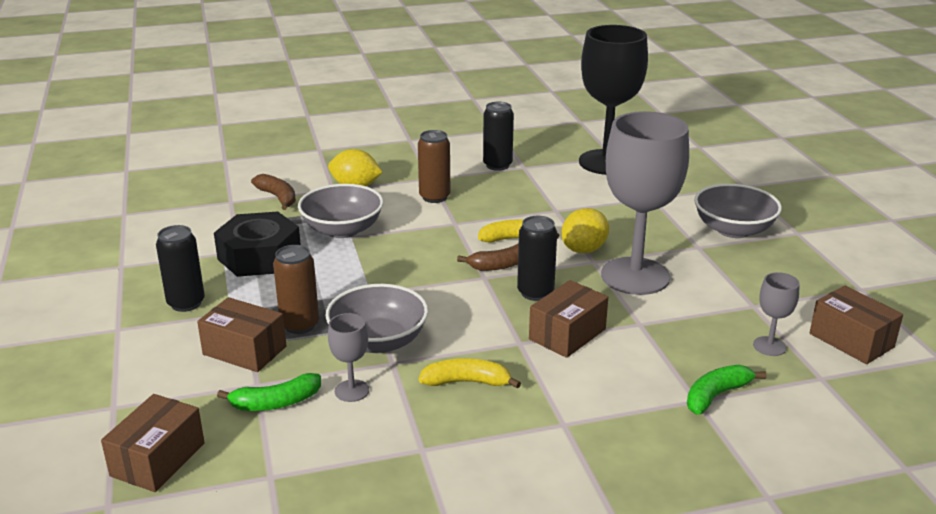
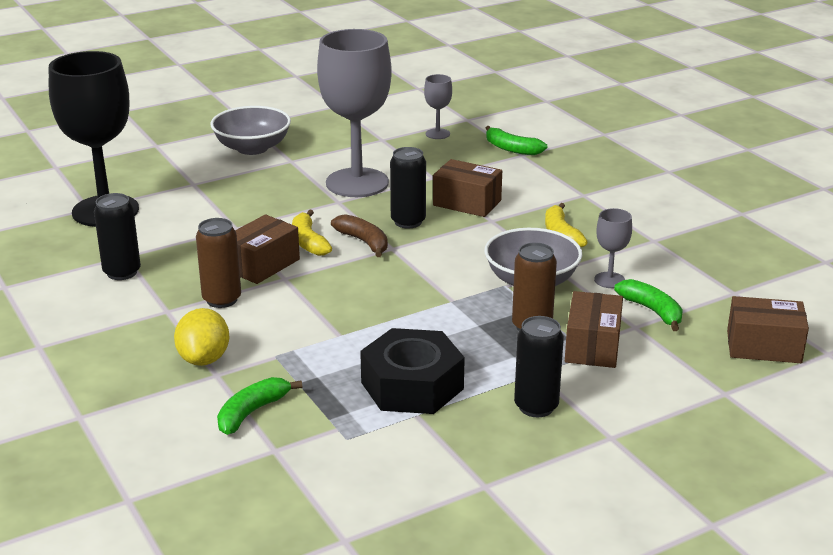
camera: 105 degrees left, 0 degrees up
(278, 197) = (252, 412): brown banana -> green banana
(342, 230) = (325, 344): grey bowl -> none
(584, 250) = (317, 207): yellow lemon -> none
(851, 340) = (413, 110): brown box -> brown box (262, 265)

